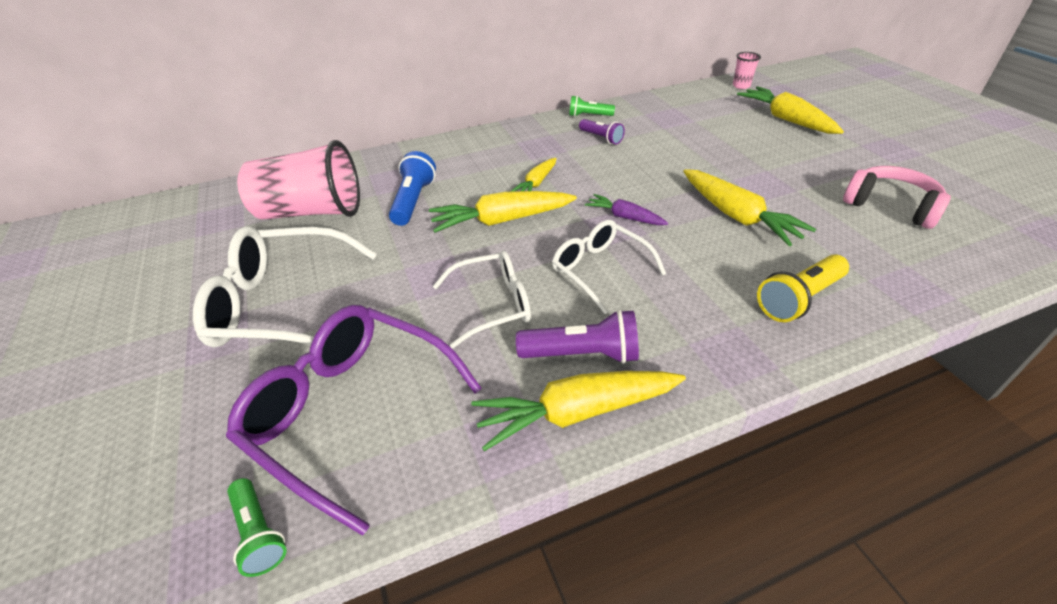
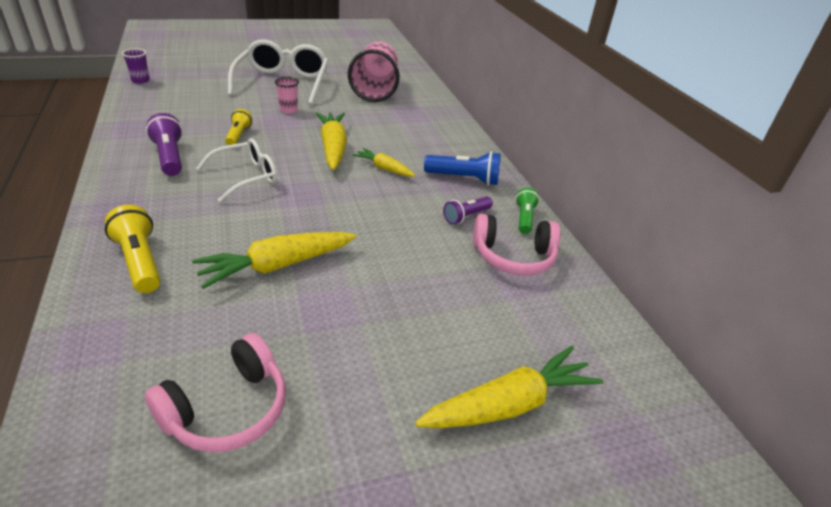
camera: 90 degrees right, 5 degrees down
(259, 533) = (140, 81): green flashlight -> purple cup
(351, 411) = (188, 96): purple glasses -> none
(413, 201) = (376, 119): blue flashlight -> blue flashlight (464, 179)
(493, 304) = (238, 135): white glasses -> yellow flashlight
(576, 413) = (129, 148): yellow carrot -> none
(582, 354) = (169, 157): purple flashlight -> purple flashlight turned 150 degrees clockwise
(624, 217) = (310, 201): purple carrot -> none
(644, 119) = (513, 257): none -> pink headphones
(741, 86) = (650, 395): pink cup -> pink cup (288, 110)

